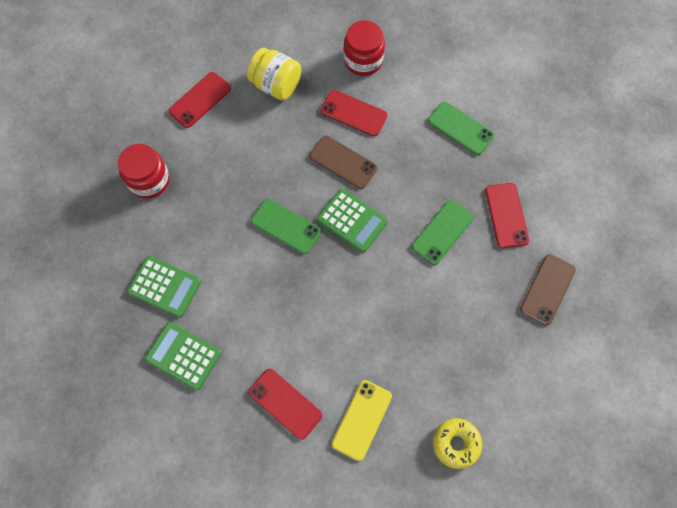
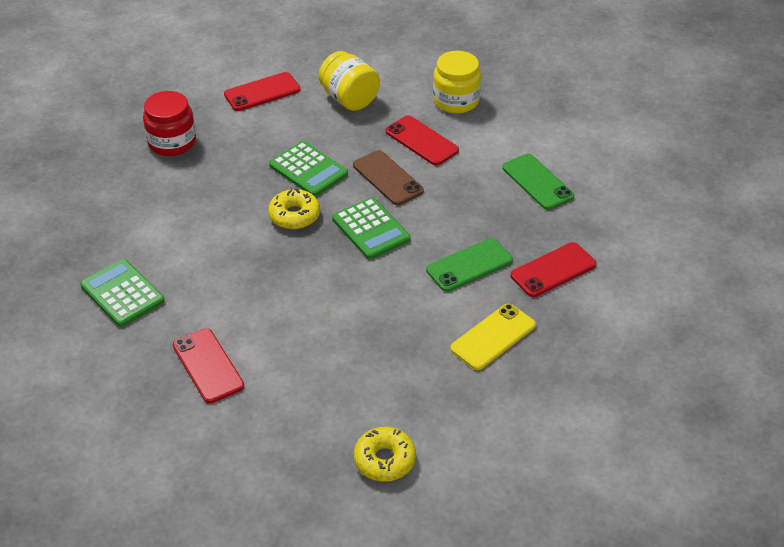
camera: 20 degrees right, 25 degrees down
(164, 287) = (136, 231): green calculator -> green calculator (308, 170)
(285, 226) = (294, 215): green phone -> yellow donut
(362, 420) = (286, 405): yellow phone -> yellow phone (493, 337)
(363, 60) = (456, 101): red jar -> yellow jar
(506, 215) = (553, 270): red phone -> red phone turned 45 degrees clockwise
(547, 289) = (569, 349): brown phone -> none

